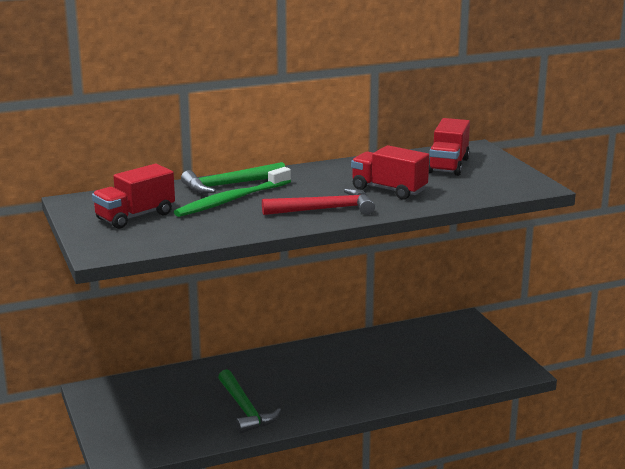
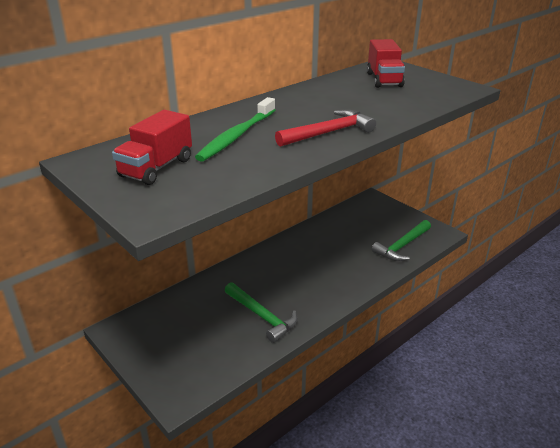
camera: 20 degrees left, 10 degrees up
(229, 185) = (221, 121): green hammer -> green hammer (402, 246)
(388, 190) = (362, 106): red truck -> none

